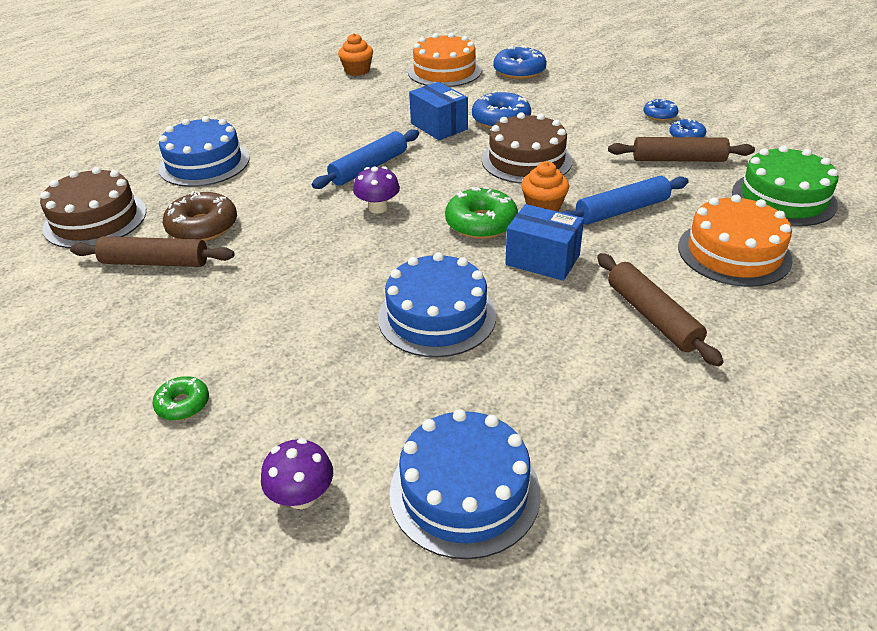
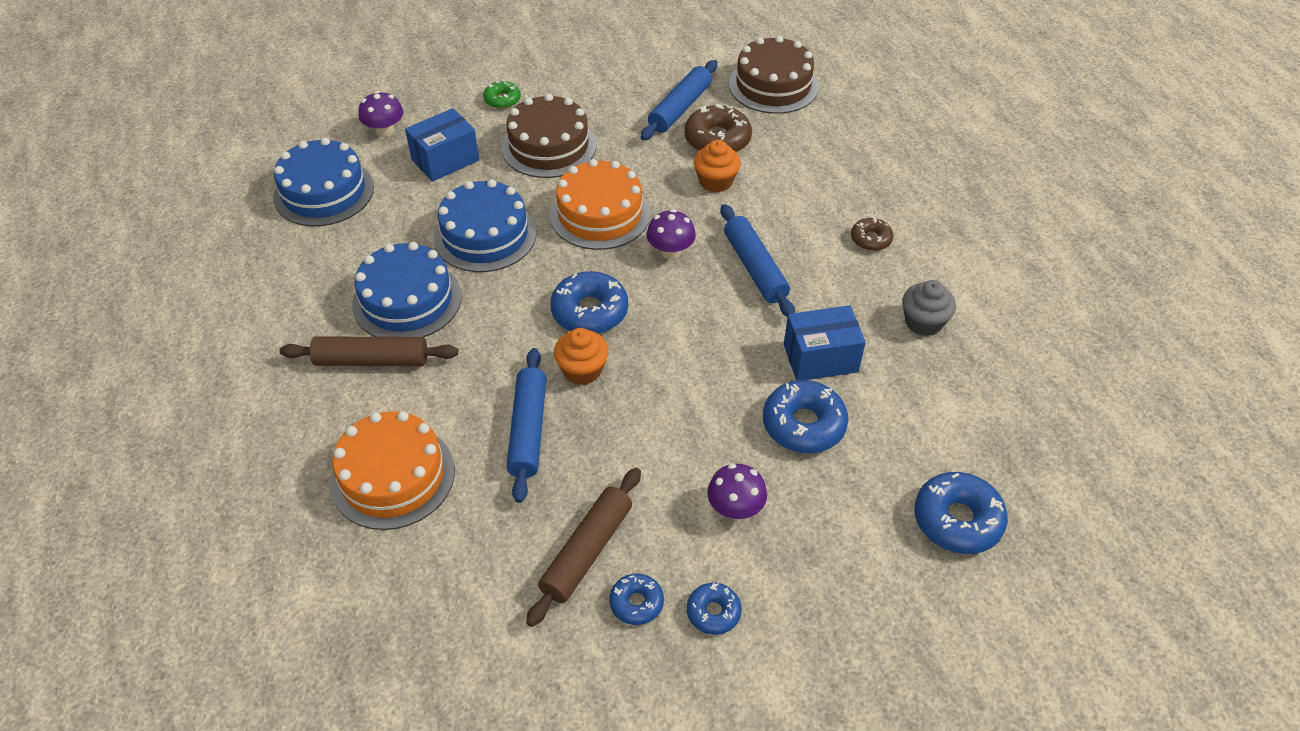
camera: 115 degrees right, 10 degrees up
(155, 262) = (680, 108): brown rolling pin -> blue rolling pin
(204, 163) = (841, 158): blue cake -> blue cake (407, 300)
(302, 133) = (870, 239): none -> brown donut
(357, 70) = (1045, 338): orange cupcake -> orange cupcake (715, 181)
(374, 103) = (923, 322): none -> grey cupcake
(444, 71) = (998, 430): orange cake -> orange cake (600, 214)
(481, 223) = (589, 311): green donut -> blue donut
(526, 160) = (685, 402): brown cake -> brown cake (549, 146)
(542, 260) = (500, 328): blue box -> blue box (445, 160)
(587, 125) = (735, 508): none -> purple mushroom
(783, 198) = (434, 598): green cake -> none

